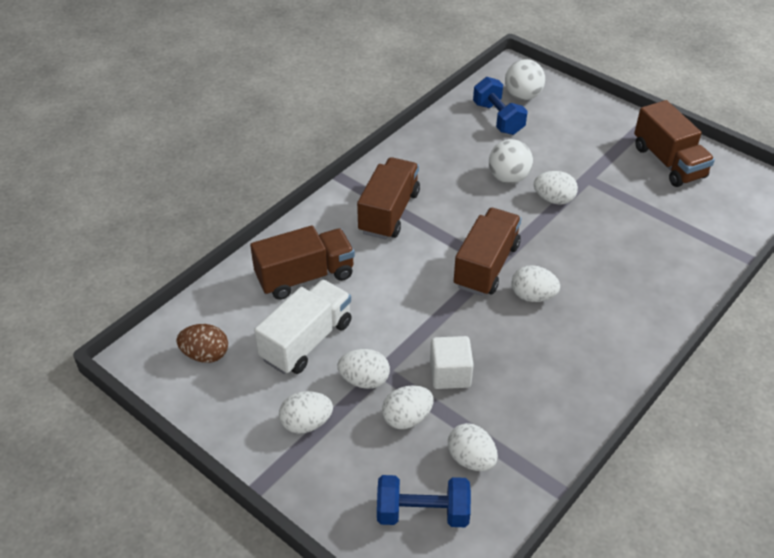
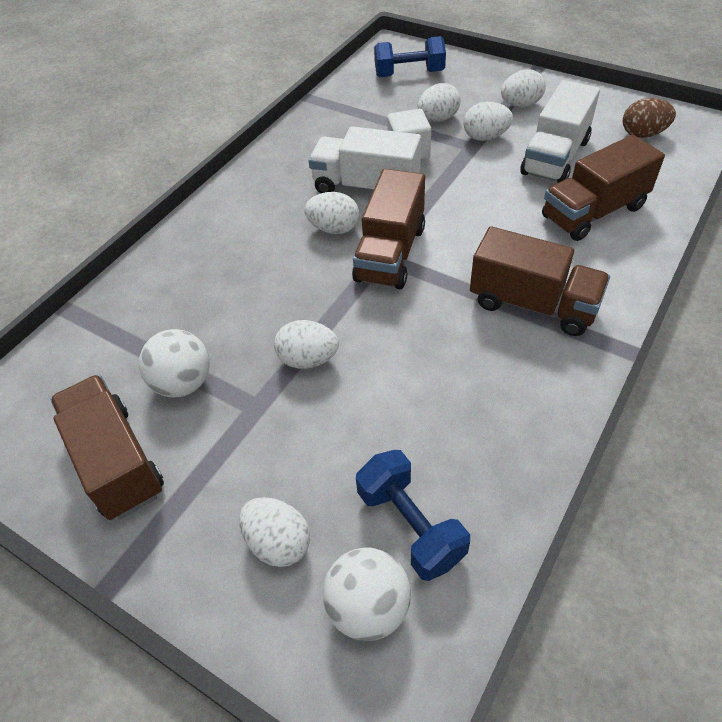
camera: 175 degrees right, 5 degrees up
(389, 212) = (533, 304): brown truck -> brown truck turned 75 degrees counterclockwise
(471, 459) = (379, 104): white egg -> white egg (278, 542)
(499, 337) = (366, 186): none -> white truck
(508, 178) = (377, 388): white ball -> white ball (183, 383)

